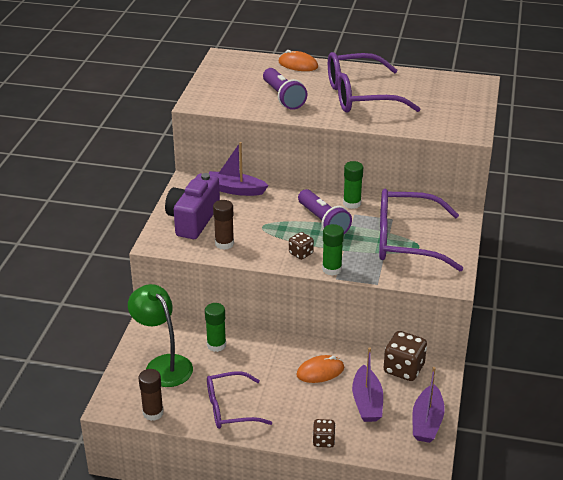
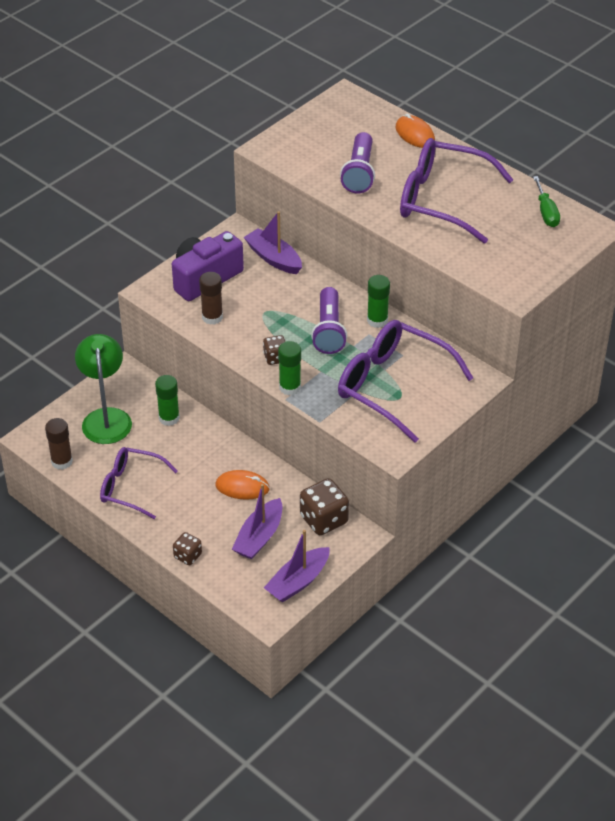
camera: 30 degrees right, 10 degrees up
(438, 82) = (546, 212): none -> green screwdriver

